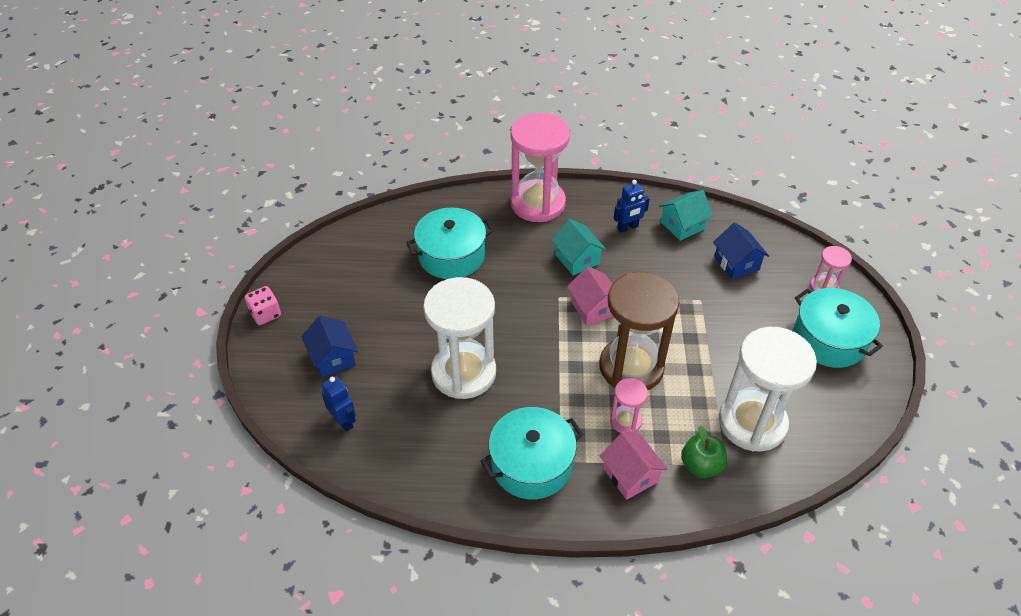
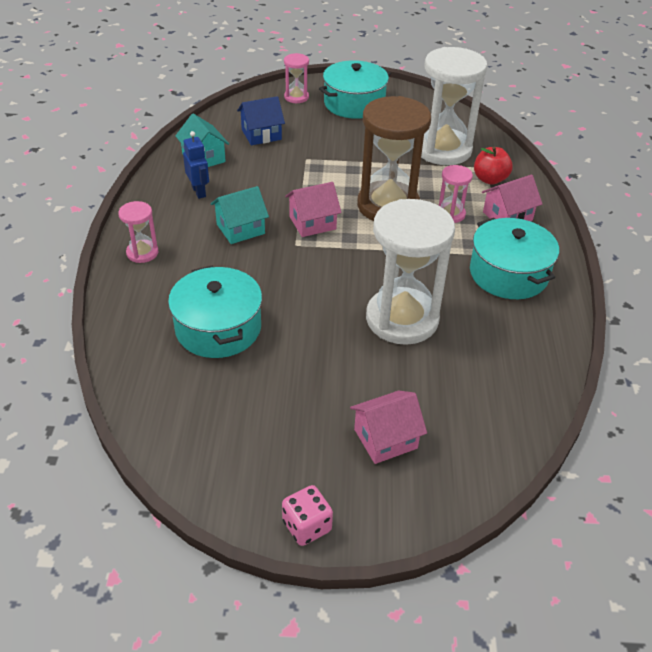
camera: 90 degrees left, 5 degrees down
(333, 358) = (385, 439): blue house -> pink house
(343, 421) = (481, 421): blue robot -> none
(538, 203) = (142, 253): pink hourglass -> pink hourglass, size x0.47
(701, 465) = (490, 179): green apple -> red apple

